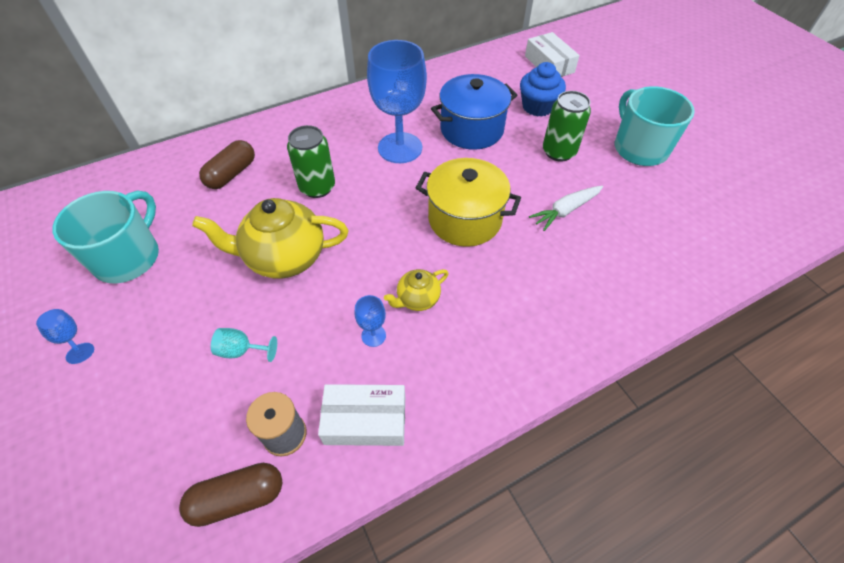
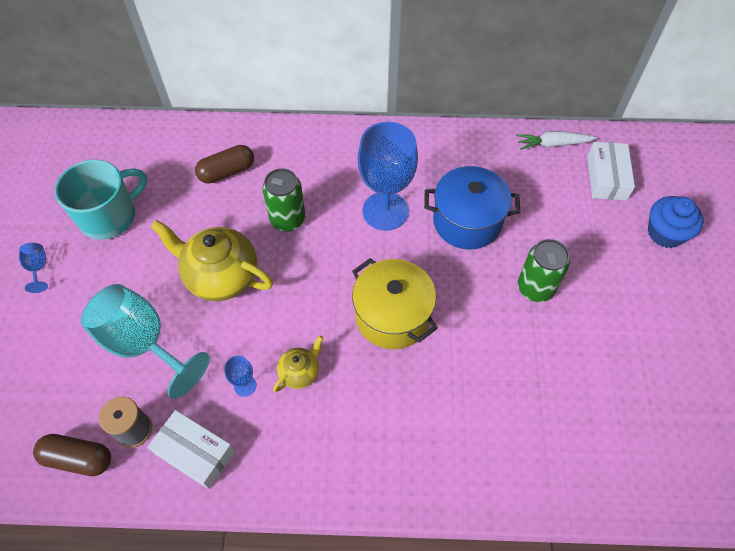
camera: 30 degrees right, 5 degrees up
(241, 350) = (143, 343): turquoise goblet -> turquoise goblet, size x2.38
(417, 299) = (300, 372): yellow teapot -> yellow teapot turned 135 degrees clockwise
(538, 106) = (554, 225): blue cupcake -> blue cupcake (665, 233)
(565, 211) = (492, 355): white carrot -> white carrot (553, 144)
(639, 148) = (625, 324): turquoise mug -> none

